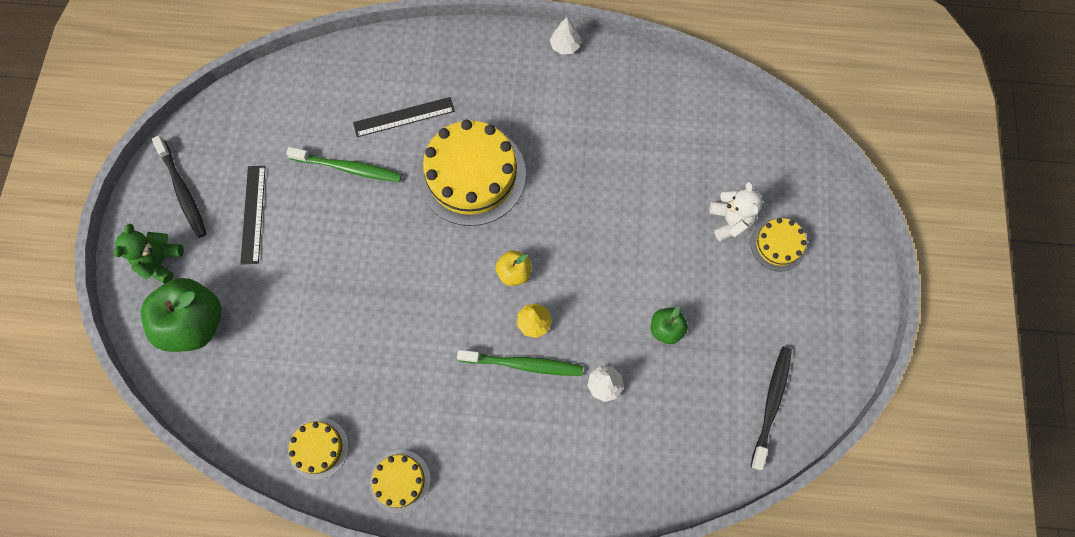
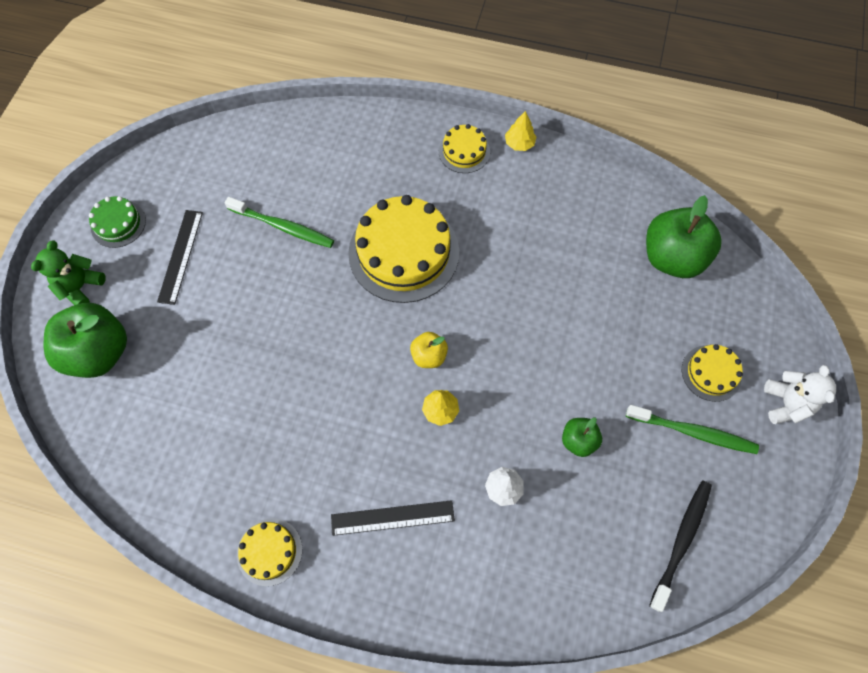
camera: 10 degrees right, 5 degrees down
(183, 191) = (118, 224): black toothbrush -> green cake
(318, 448) = (193, 501): yellow cake -> yellow cake (464, 151)
(404, 117) = (347, 187): black ruler -> black ruler (392, 517)
(523, 364) = (421, 451): green toothbrush -> green toothbrush (693, 432)
(565, 46) = (519, 143): white tree -> yellow tree
(727, 139) = (672, 257): none -> green apple
(730, 221) = (663, 340): white teddy bear -> white teddy bear (786, 403)

